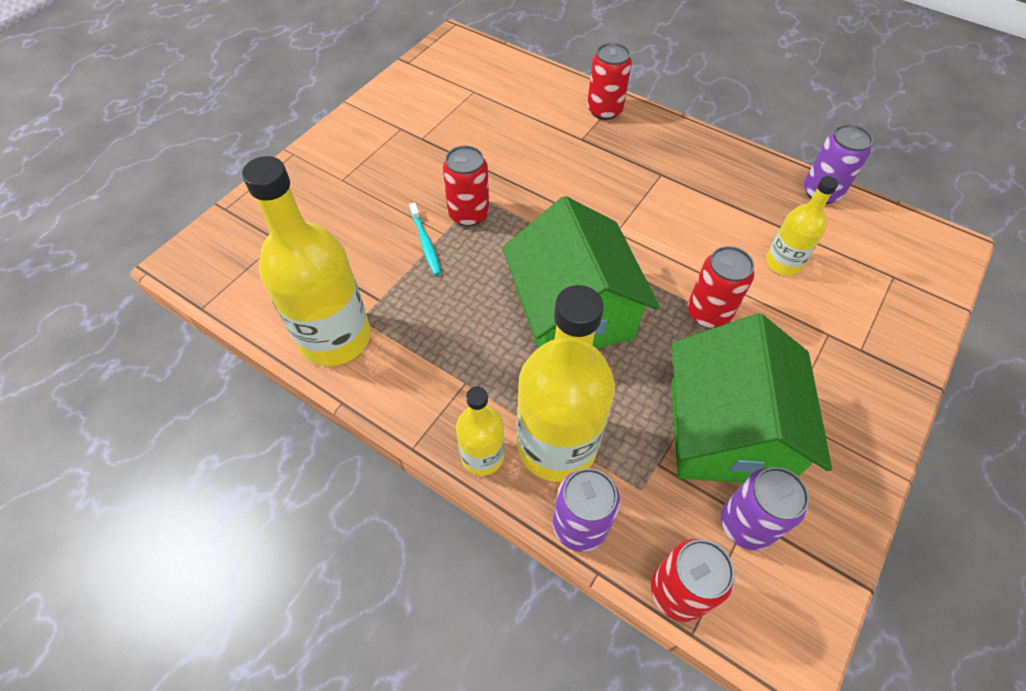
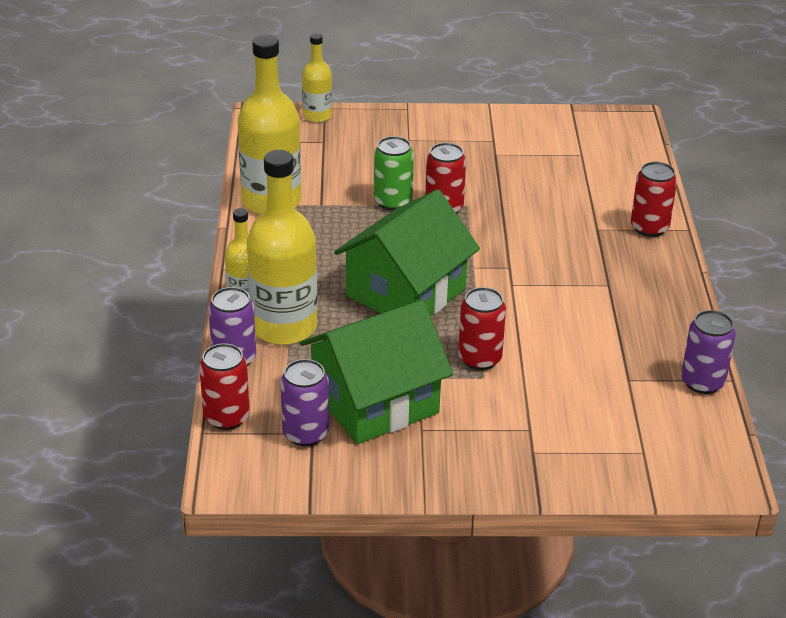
camera: 55 degrees right, 20 degrees down
(425, 243) = (393, 201): turquoise toothbrush -> green can
(783, 263) = (582, 383): yellow bottle -> yellow bottle (317, 116)

